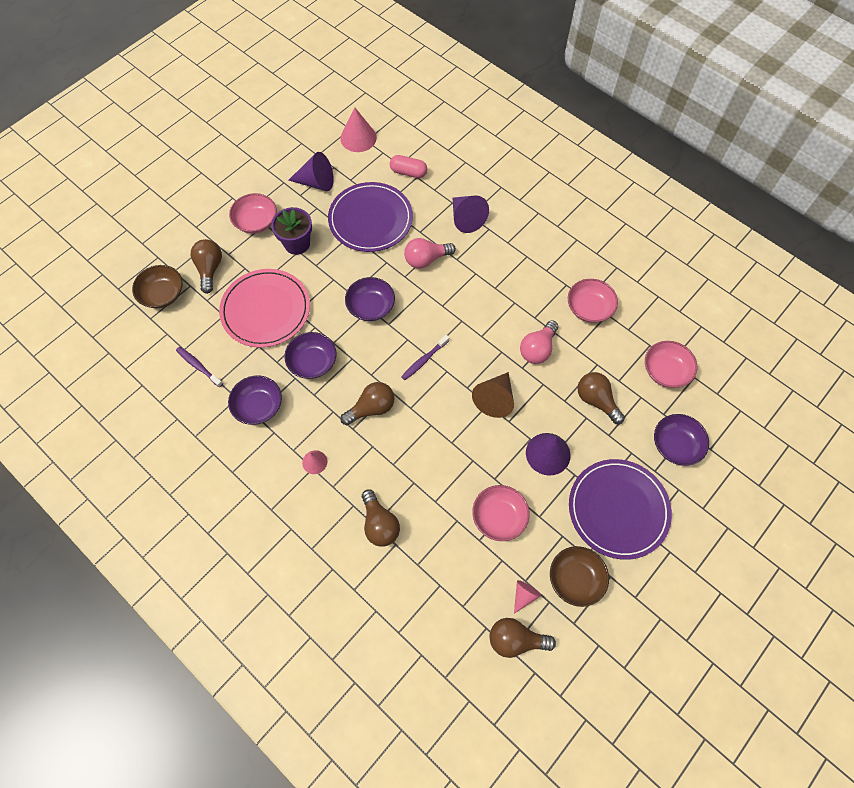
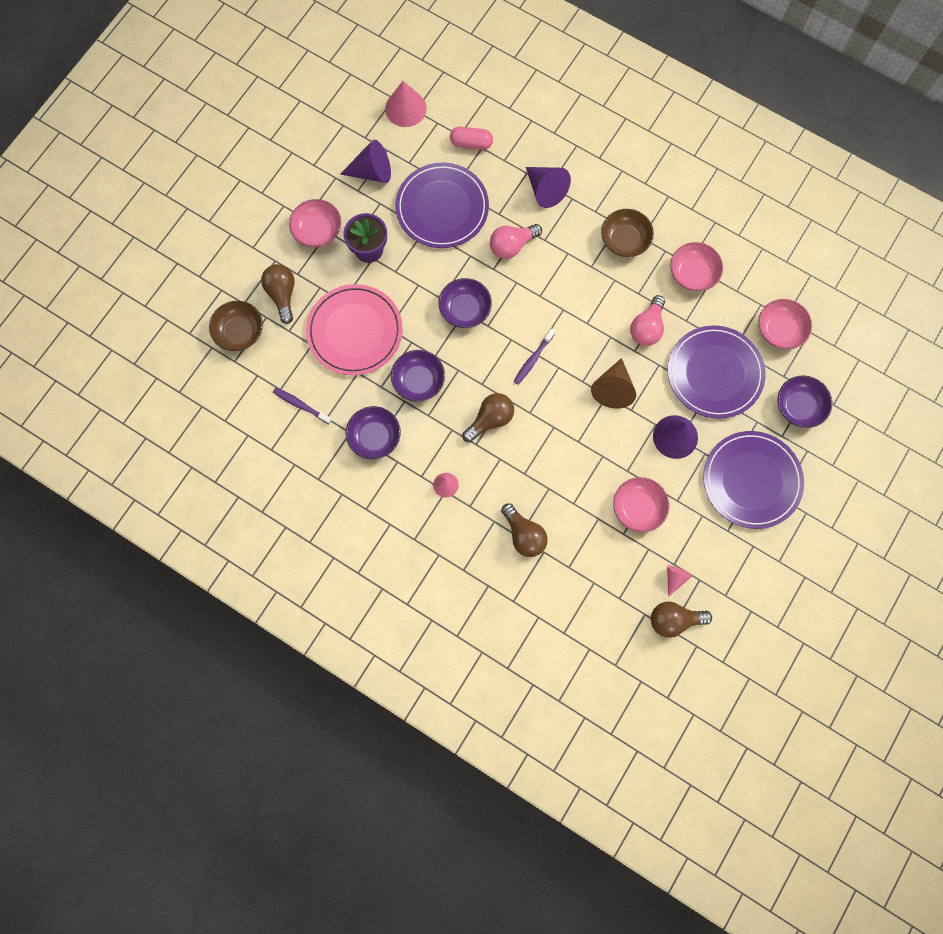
camera: 10 degrees left, 10 degrees up
(575, 579) = (720, 554): brown bowl -> brown bowl (624, 240)
(596, 400) = (714, 373): brown light bulb -> purple plate

